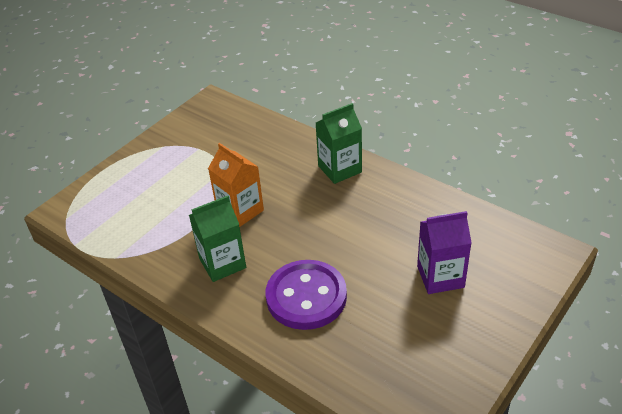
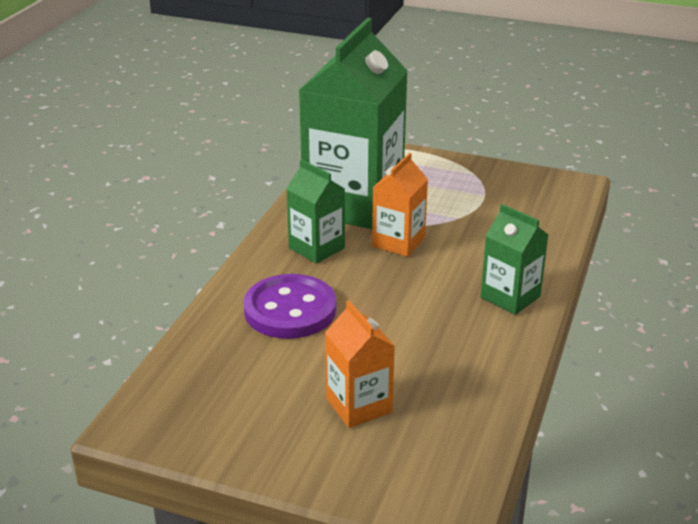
camera: 70 degrees right, 10 degrees down
(166, 226) = (353, 204): none -> green carton
(440, 277) = (359, 405): purple carton -> orange carton

